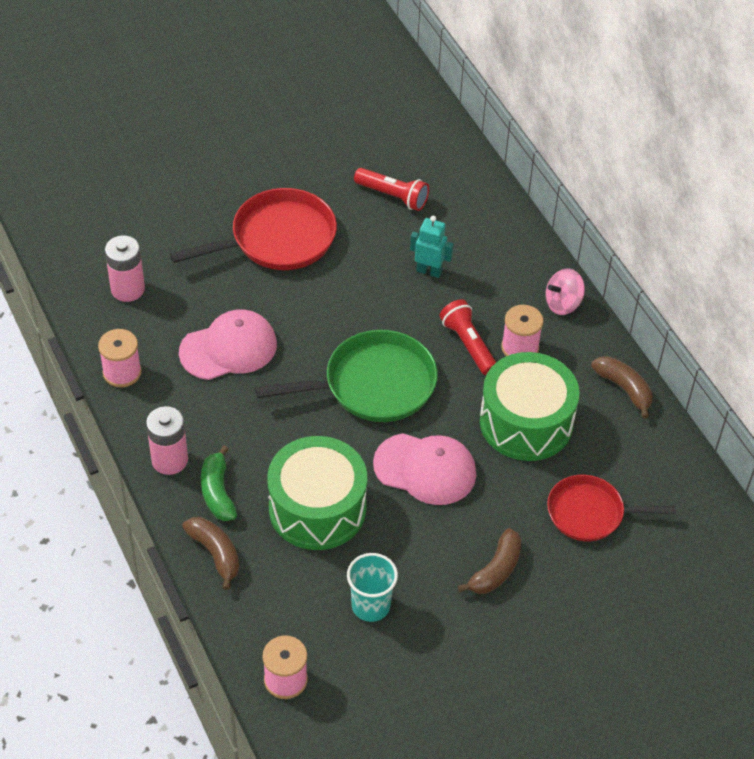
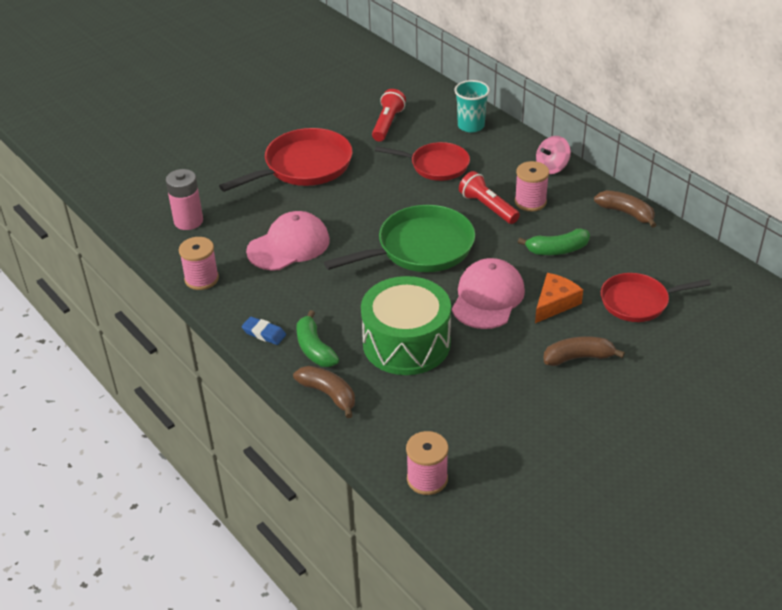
camera: 10 degrees left, 10 degrees down
(169, 460) = (264, 333): pink battery -> blue eraser
(371, 606) = (481, 406): turquoise cup -> turquoise cup (471, 126)
(393, 196) = (387, 124): red flashlight -> red flashlight turned 90 degrees counterclockwise
(425, 469) = (487, 297): pink cap -> pink cap turned 75 degrees counterclockwise
(429, 271) = (436, 165): turquoise robot -> red pan
(496, 570) = (578, 357): brown banana -> brown banana turned 120 degrees counterclockwise
(497, 494) = (555, 303): none -> orange cheese
(526, 422) = (557, 250): green drum -> green banana

